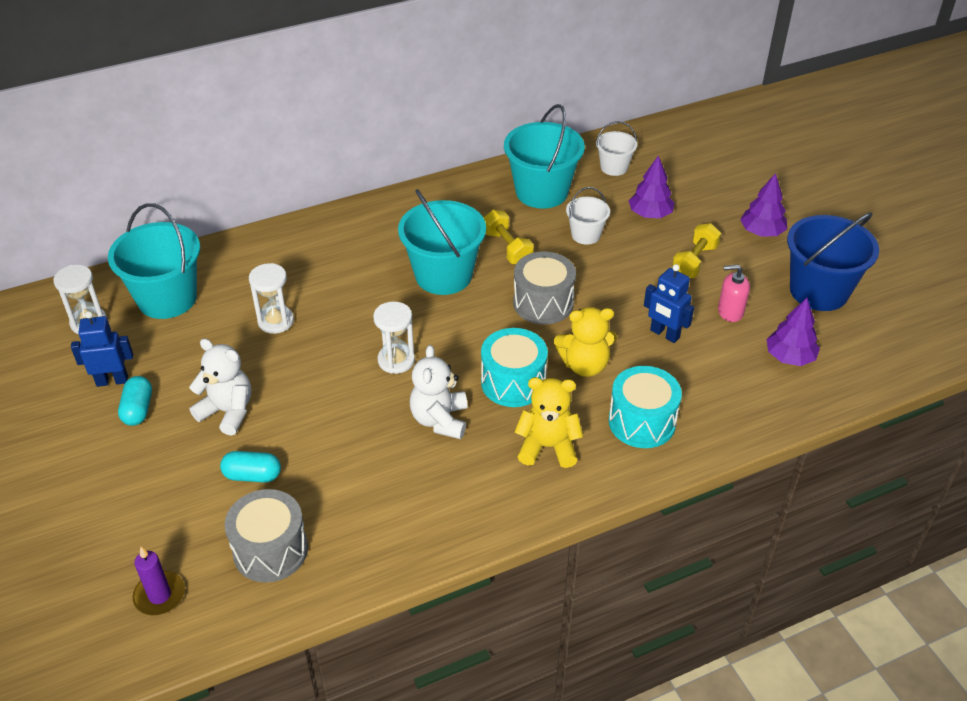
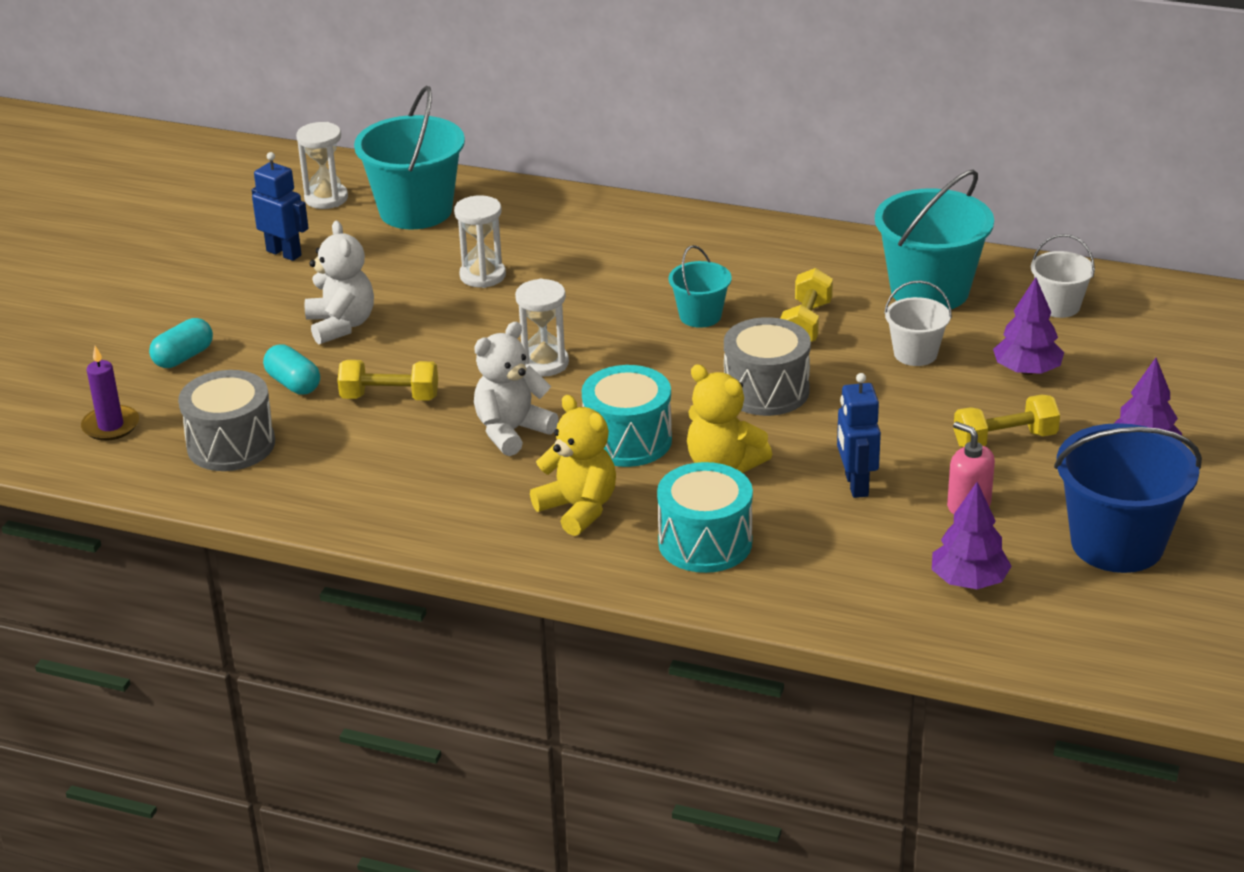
camera: 45 degrees right, 10 degrees down
(138, 409) = (274, 285): turquoise capsule -> turquoise capsule (183, 357)
(332, 444) = (390, 397): none -> yellow dumbbell
(443, 275) = (700, 316): turquoise bucket -> turquoise bucket, size x0.53

